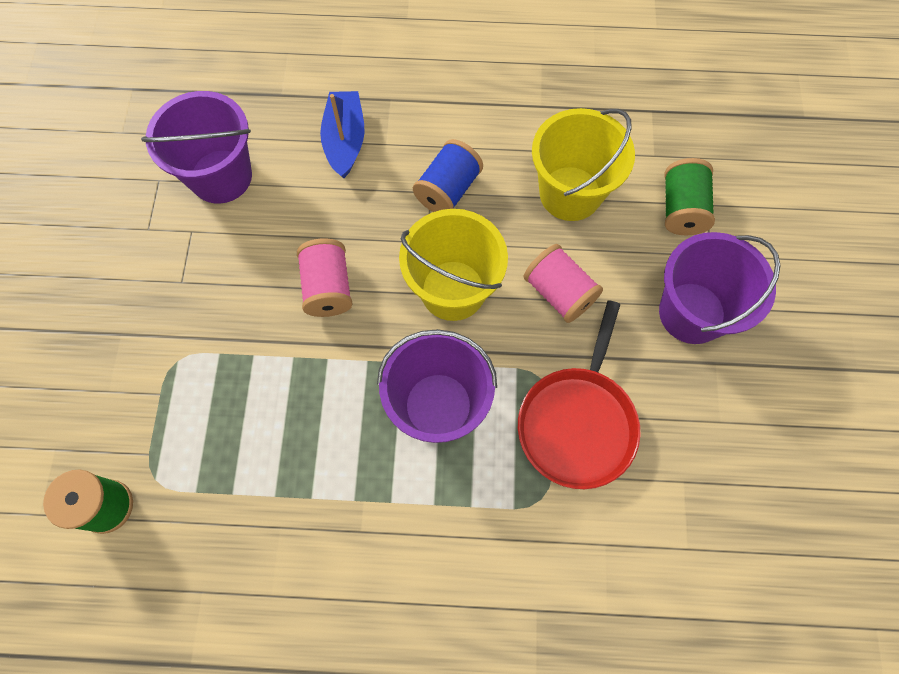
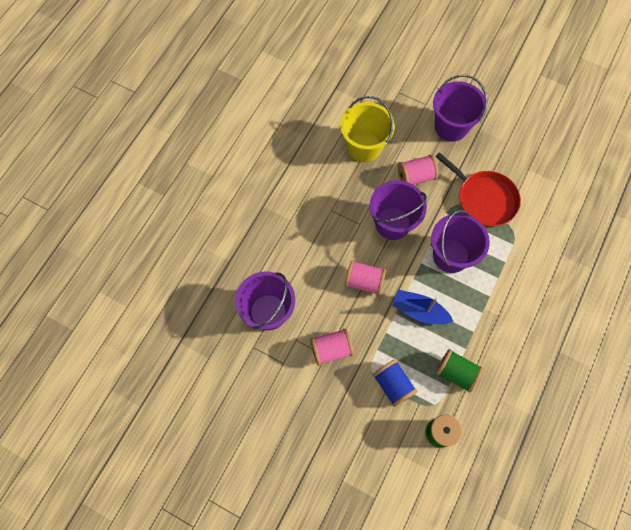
camera: 65 degrees left, 0 degrees up
(193, 286) = (331, 349): none -> pink spool
(345, 140) = (278, 239): blue boat -> blue boat (419, 311)
(448, 190) = (334, 201): blue spool -> blue spool (393, 385)
(453, 290) = (392, 223): yellow bucket -> purple bucket
(681, 209) = (396, 103): green spool -> green spool (456, 373)

